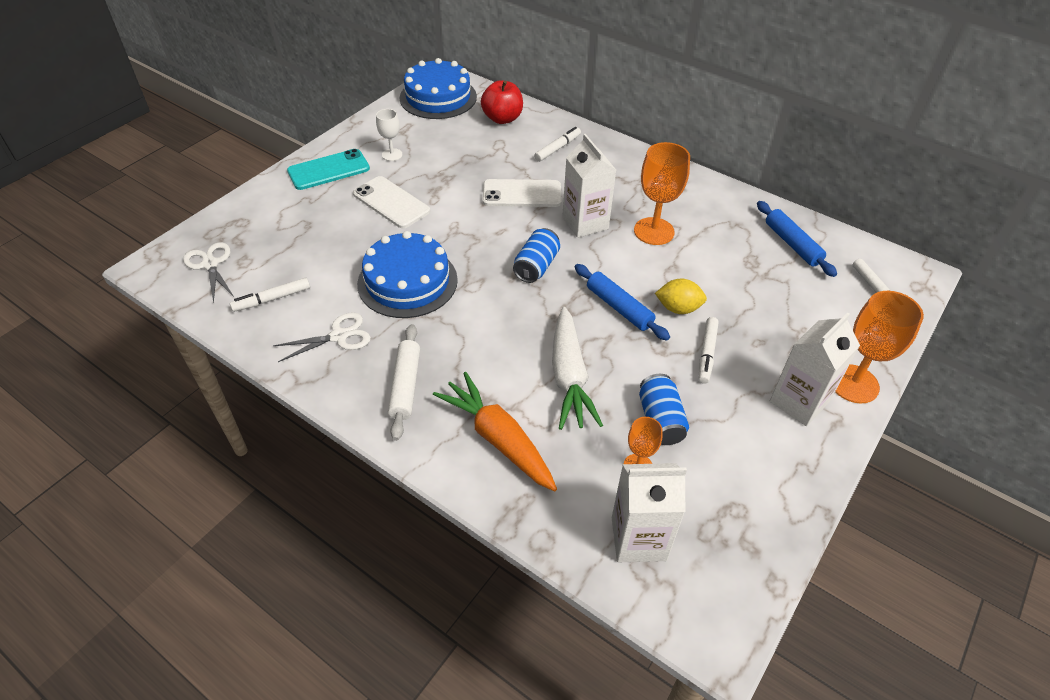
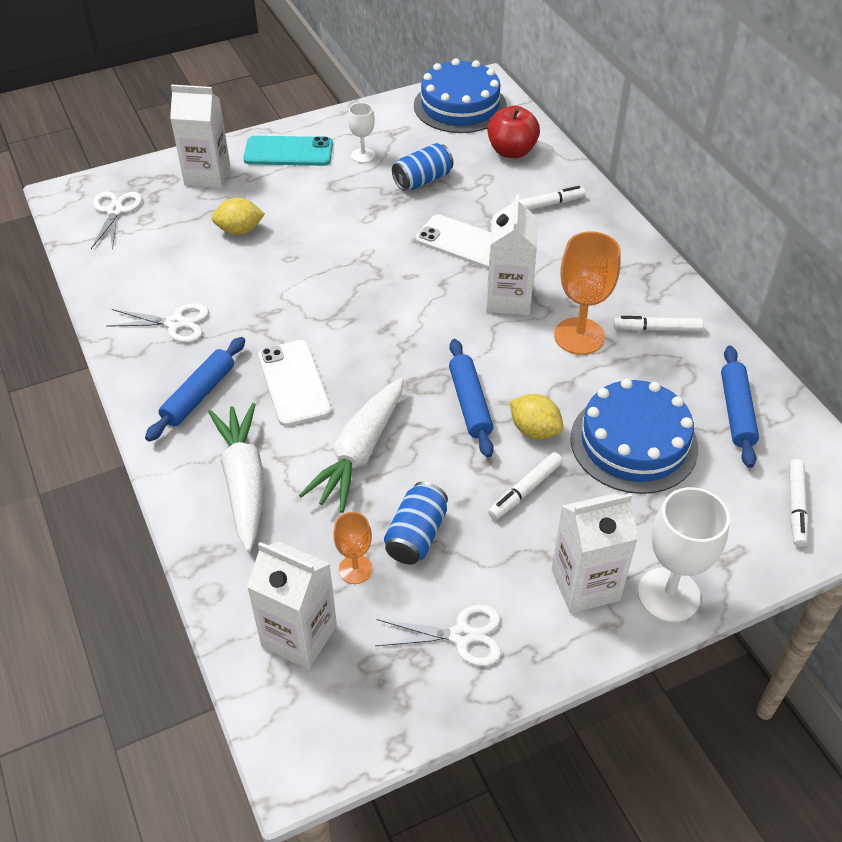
camera: 30 degrees right, 0 degrees up
(272, 299) = (143, 264): white marker -> white marker (657, 329)
(273, 209) = (207, 175): none -> white carton
(336, 243) = (240, 230): none -> yellow lemon
(391, 202) = (323, 207): white phone -> white phone (294, 383)
(405, 386) = (199, 395): white rolling pin -> blue rolling pin
(407, 281) = (277, 294): blue cake -> blue cake (633, 443)
(498, 439) = (244, 482): orange carrot -> white carrot
(536, 266) = (418, 326): blue can -> blue can (423, 180)
(751, 478) = (461, 635): none -> white scissors
(853, 384) = (668, 595): orange goblet -> white goblet

